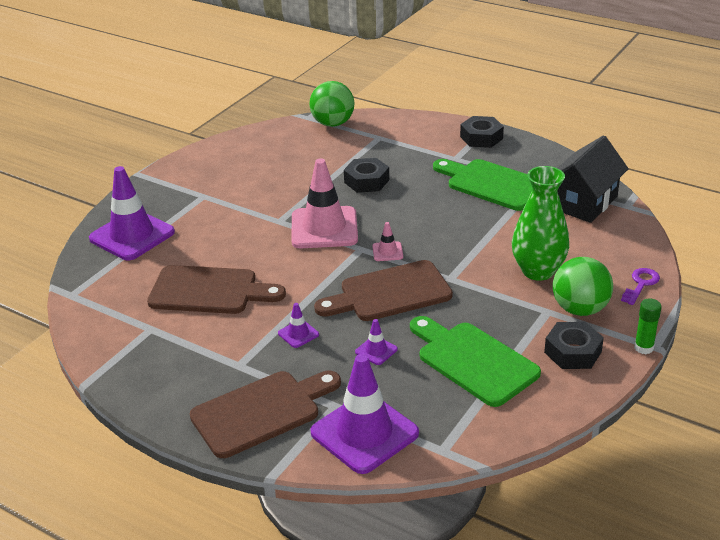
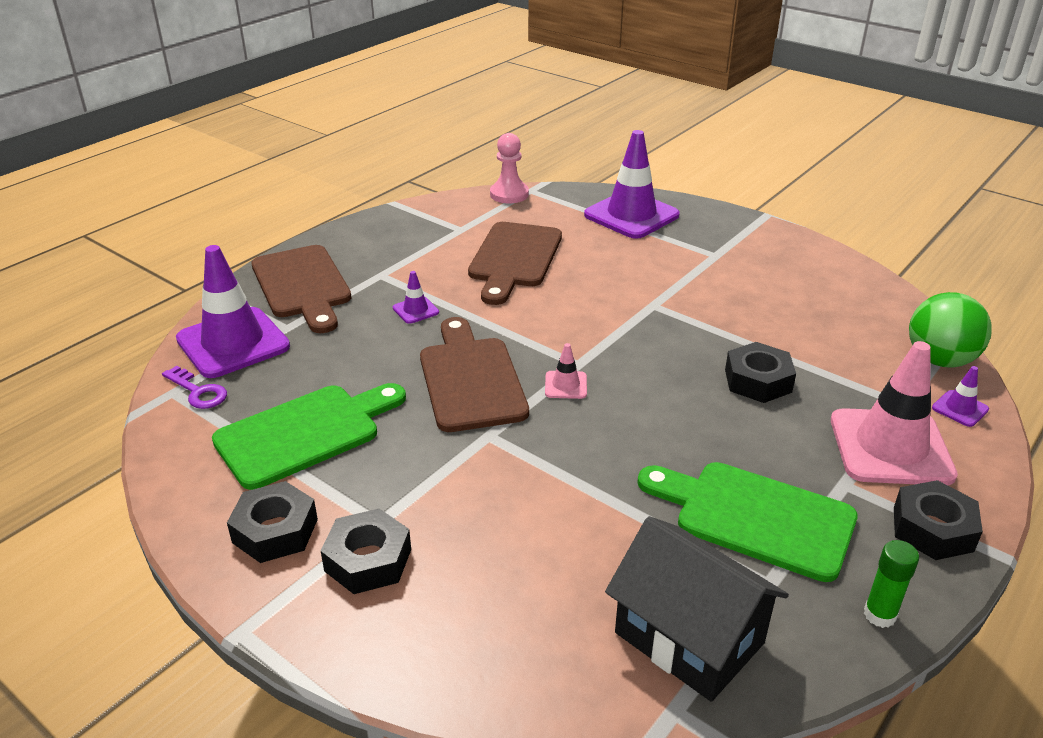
camera: 95 degrees right, 0 degrees up
(78, 307) = (509, 194): none -> pink pawn
(324, 228) = (631, 337): pink traffic cone -> pink traffic cone (890, 447)
(376, 350) = (361, 360): purple traffic cone -> purple traffic cone (960, 409)
(492, 184) = (755, 517): green cutting board -> green cutting board turned 105 degrees counterclockwise
(538, 271) = (481, 530): green vase -> none
(580, 309) = (368, 560): green ball -> black nut
(641, 284) = (405, 659): purple key -> purple key (198, 392)
(643, 348) = (244, 617): green glue stick -> green glue stick (879, 615)

